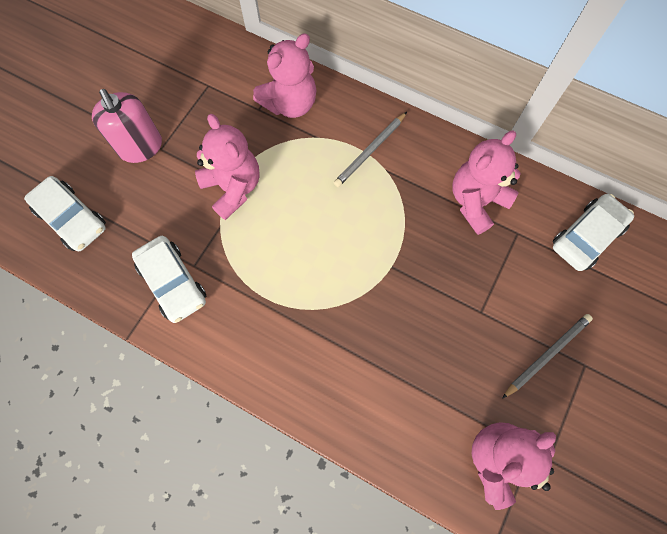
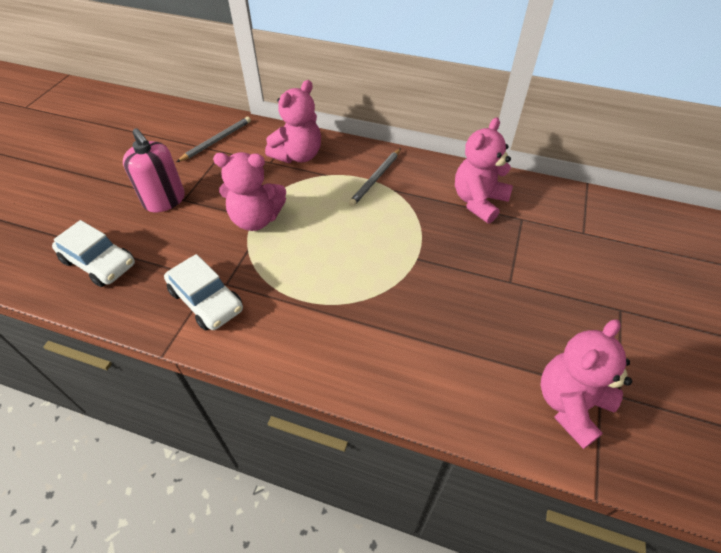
camera: 10 degrees left, 20 degrees down
(233, 188) = (256, 219): pink teddy bear -> pink teddy bear turned 135 degrees clockwise
(547, 354) = (582, 306): grey pencil -> grey pencil (216, 141)
(586, 236) = (581, 213): white car -> none

